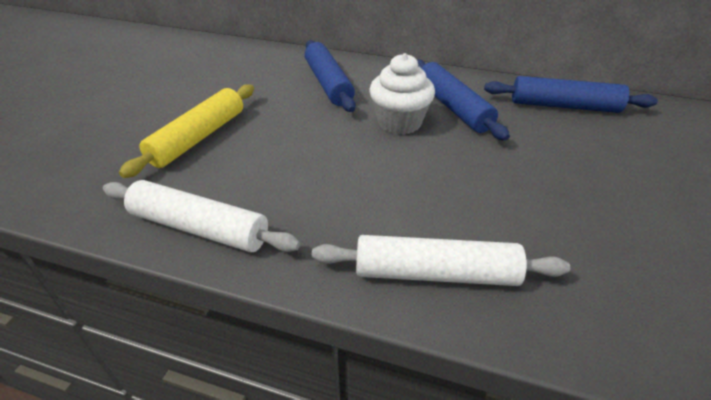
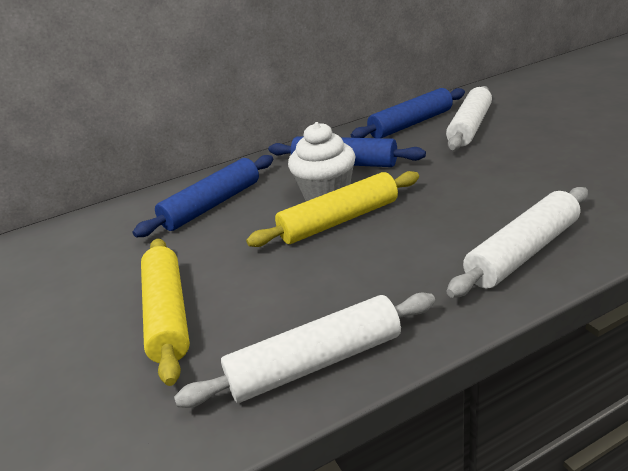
camera: 40 degrees left, 10 degrees down
(328, 83) = (212, 205): blue rolling pin -> blue rolling pin turned 75 degrees counterclockwise
(371, 148) = (339, 221): none -> yellow rolling pin
(609, 140) = (470, 127): none -> white rolling pin

